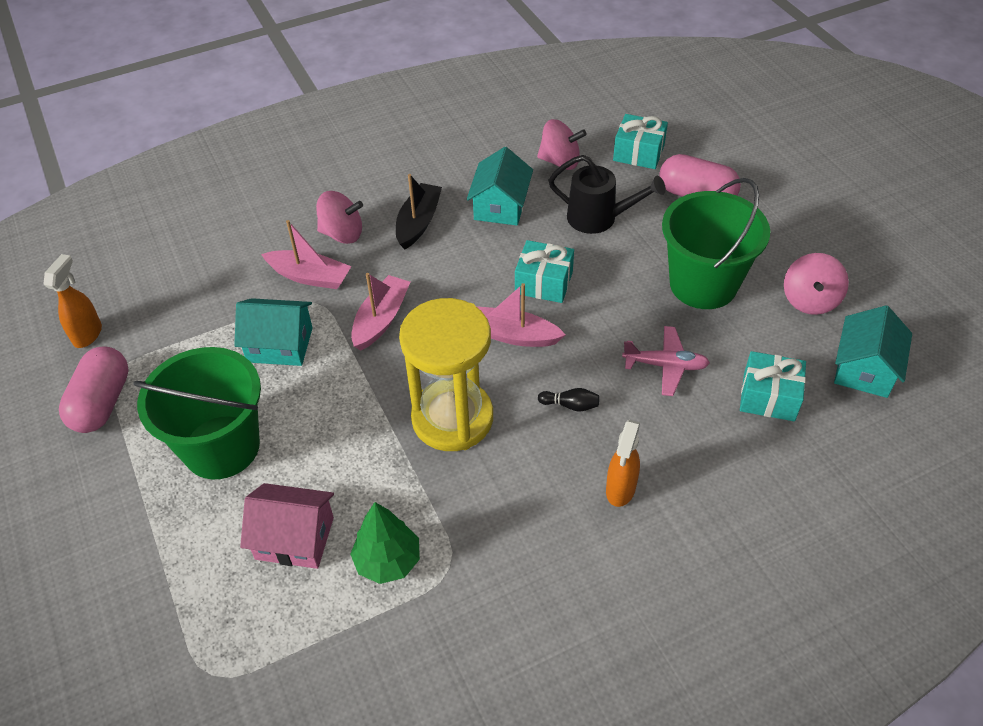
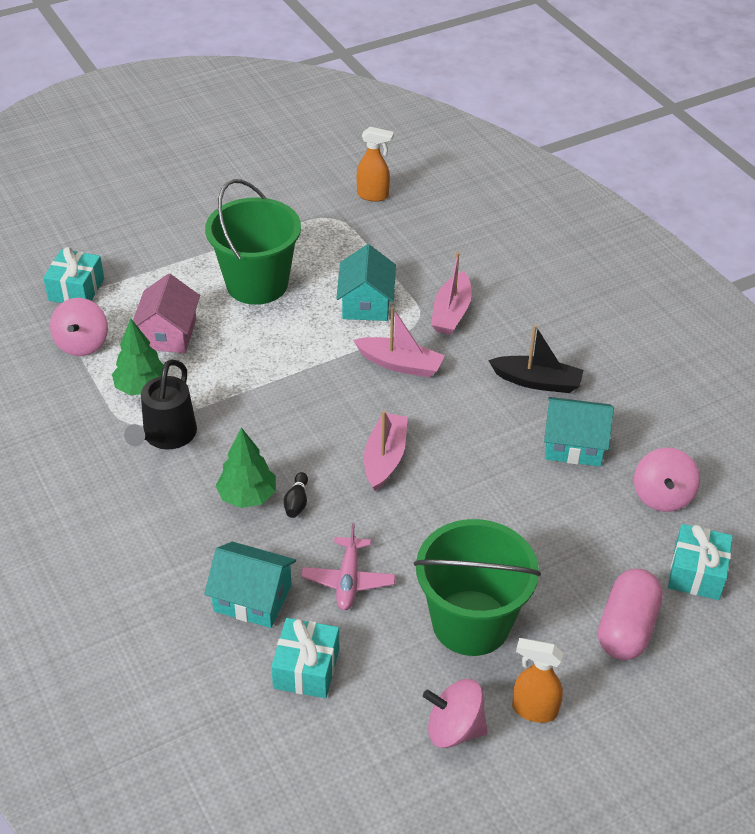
camera: 85 degrees right, 5 degrees down
(102, 403) = (302, 215): pink capsule -> none
(342, 234) = (512, 328): pink spinning top -> pink spinning top (82, 344)
(452, 418) = (283, 419): yellow hourglass -> none
(544, 283) = (459, 482): turquoise gift -> turquoise gift (76, 289)
(563, 447) = (247, 496): none -> green tree
(599, 218) = (567, 531): black watering can -> black watering can (166, 437)
(620, 490) = (197, 537): orange spray bottle -> orange spray bottle (533, 710)
(864, 369) = (347, 770): turquoise house -> turquoise house (252, 598)

